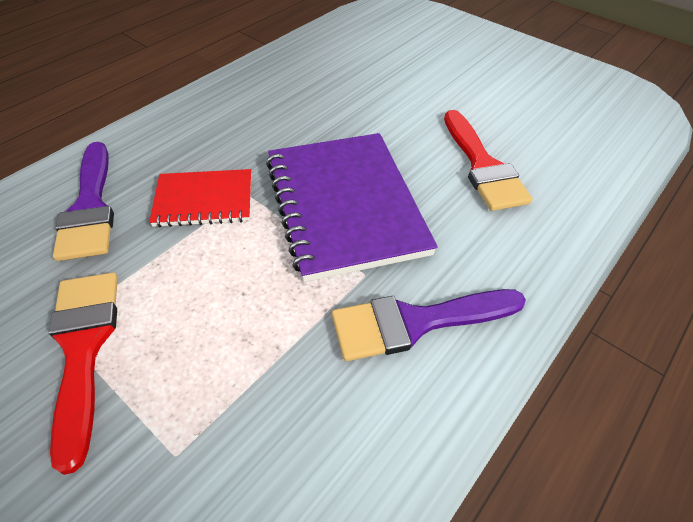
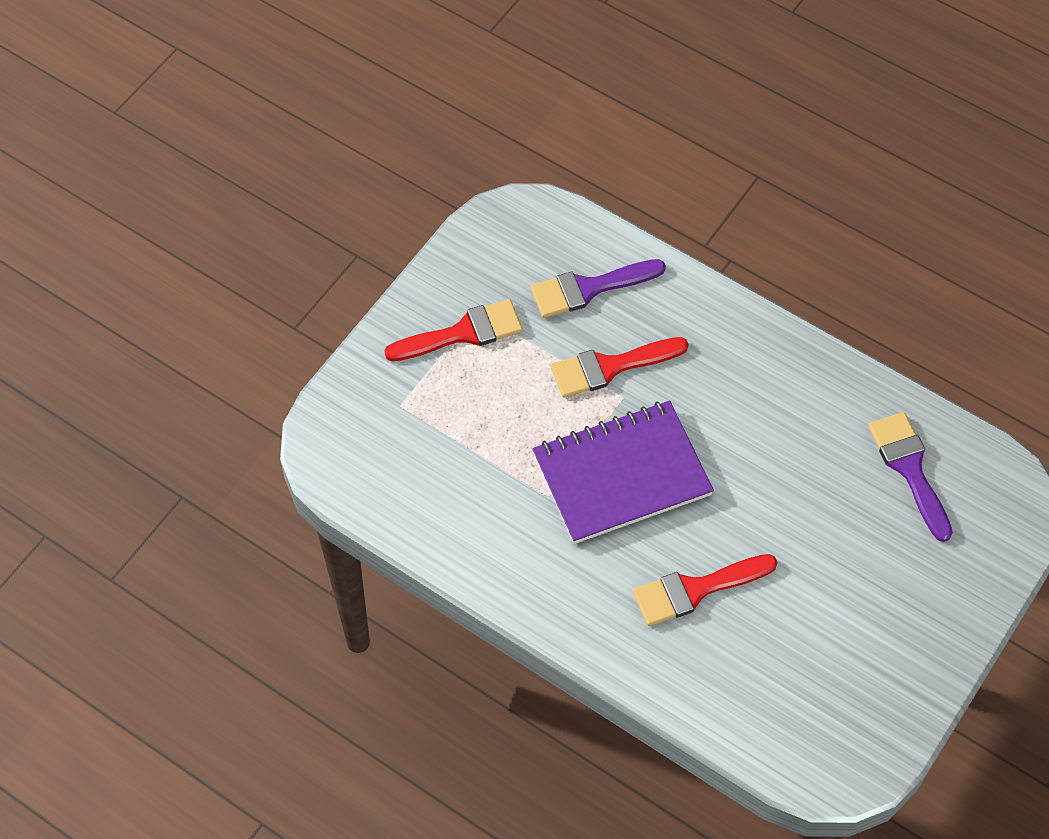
camera: 85 degrees right, 10 degrees up
(204, 200) = (610, 367): red notebook -> red brush
(416, 322) = (508, 533): purple brush -> purple brush (910, 469)

